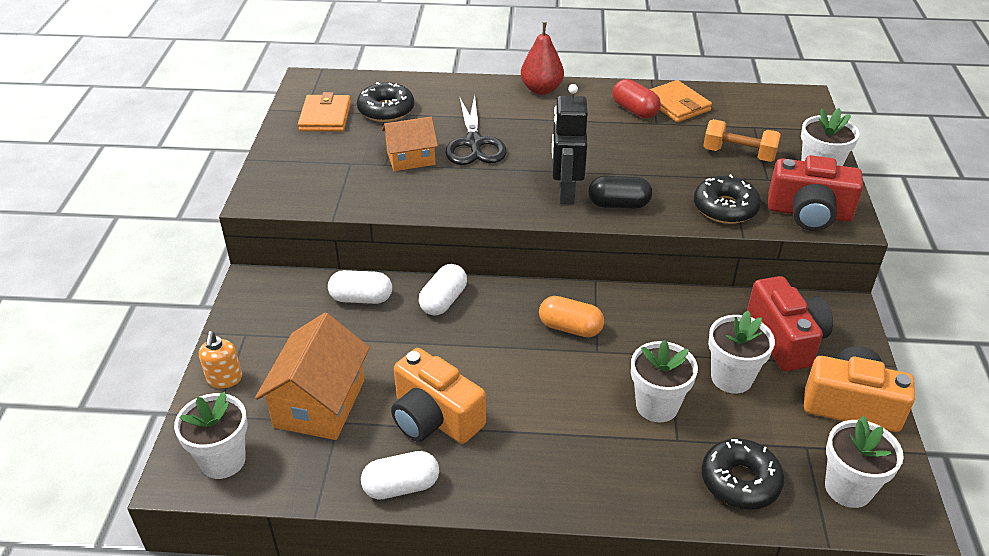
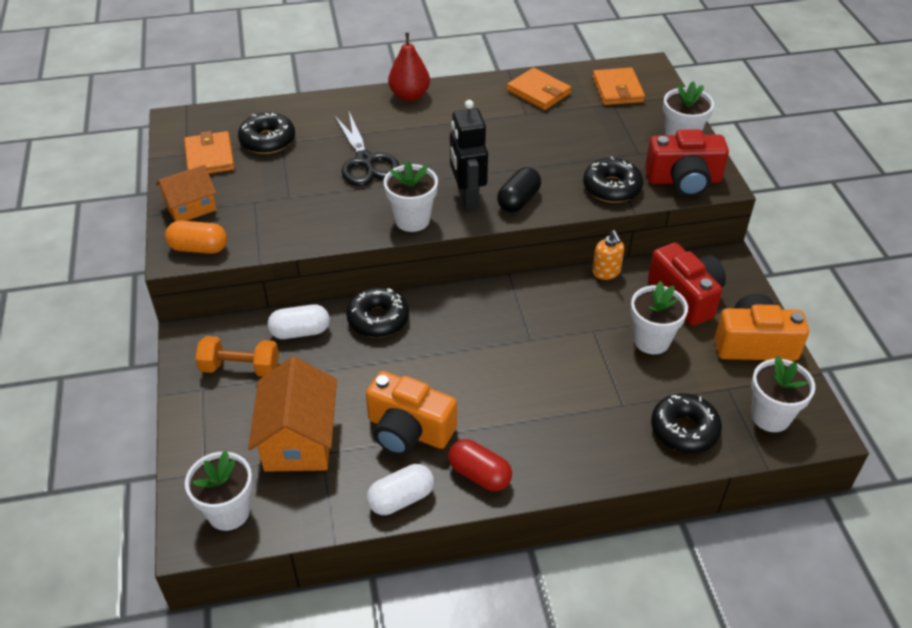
camera: 15 degrees left, 5 degrees up
(224, 379) = (199, 436): orange soap dispenser -> orange soap dispenser (606, 272)
(411, 158) = (311, 187): orange house -> orange house (191, 207)
(443, 301) = (378, 319): white capsule -> black donut
(570, 328) = (501, 322): orange capsule -> orange capsule (199, 248)
(618, 204) = (518, 201): black capsule -> black capsule turned 45 degrees counterclockwise
(634, 110) = (502, 104): red capsule -> red capsule (479, 474)
(657, 406) = (597, 378): white flower pot -> white flower pot (412, 220)
(738, 154) = (608, 133): orange dumbbell -> orange dumbbell (240, 368)
(763, 114) = (617, 90): none -> orange wallet

